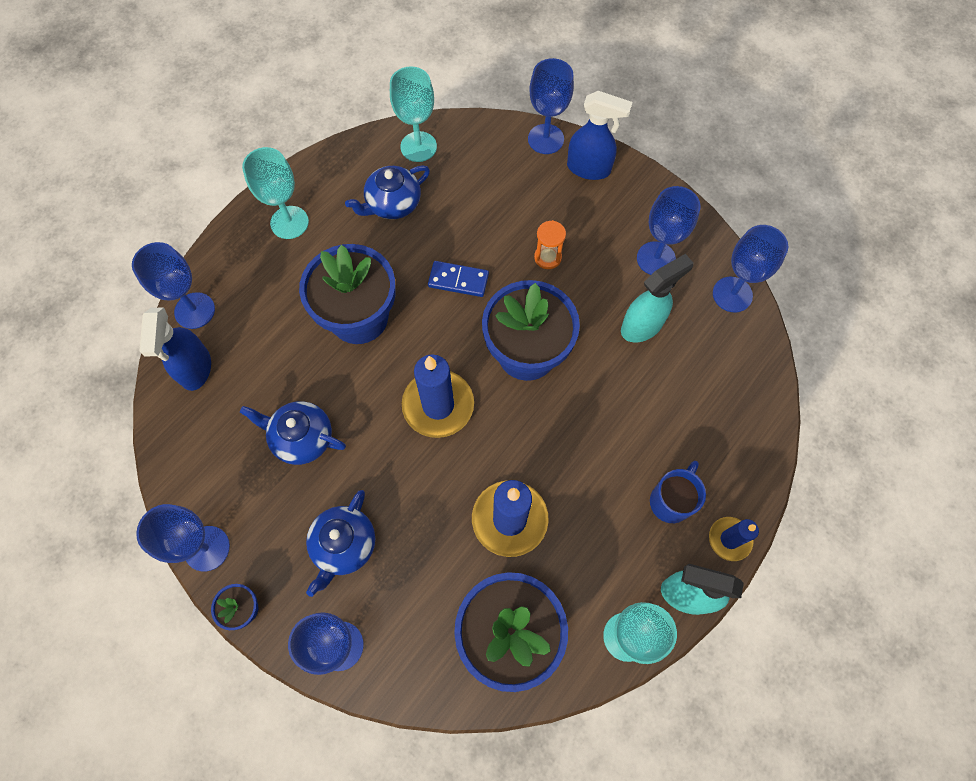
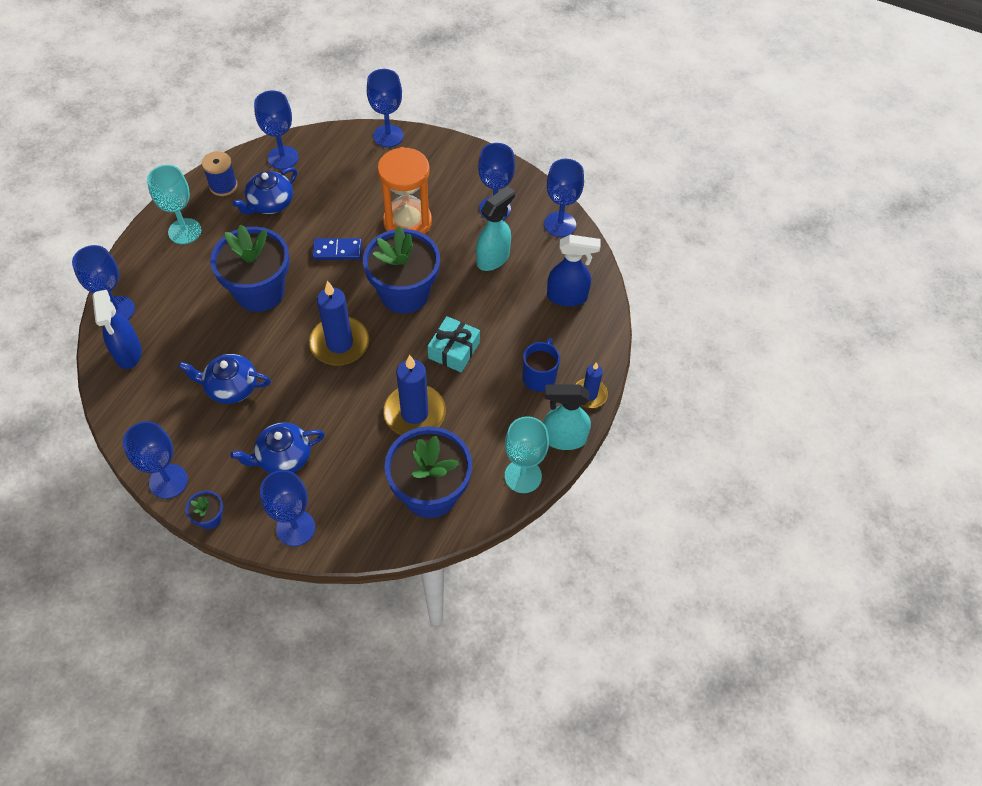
camera: 15 degrees left, 10 degrees down
(343, 545) = (283, 457): blue teapot -> blue teapot turned 60 degrees clockwise
(344, 171) = (223, 186): none -> blue spool
(418, 147) = (283, 158): turquoise goblet -> blue goblet
(547, 257) = (407, 222): orange hourglass -> orange hourglass, size x2.13
(572, 442) = (454, 350): none -> turquoise gift
(589, 169) = (428, 152): blue spray bottle -> blue spray bottle (567, 297)

